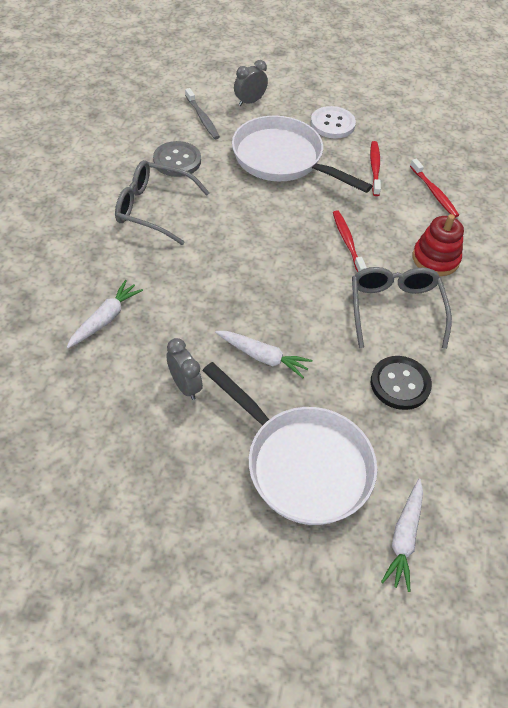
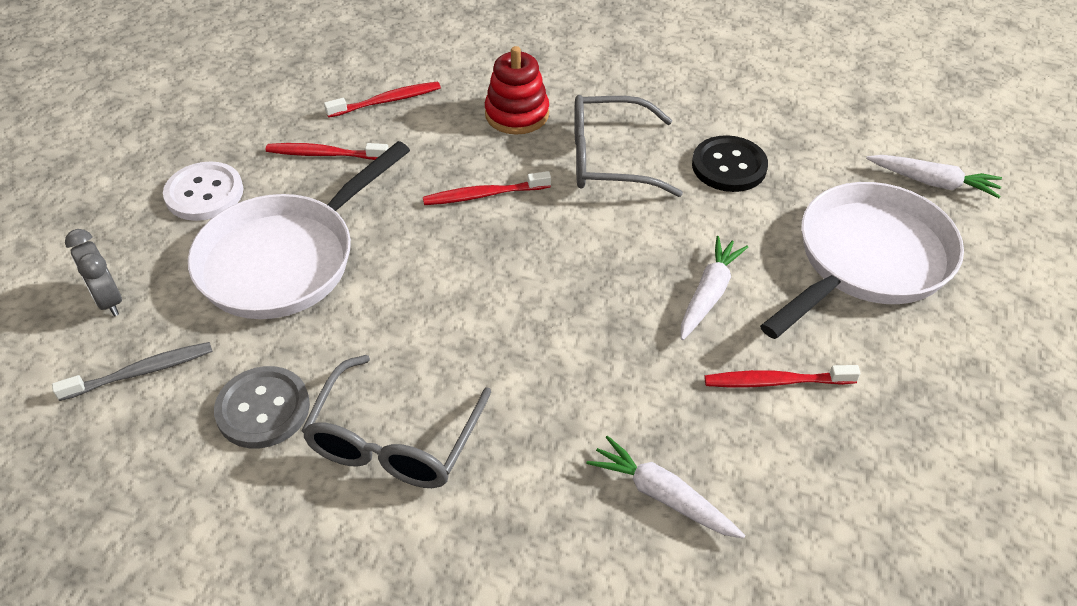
camera: 85 degrees left, 5 degrees down
(185, 386) = (775, 382): grey clock -> red toothbrush

